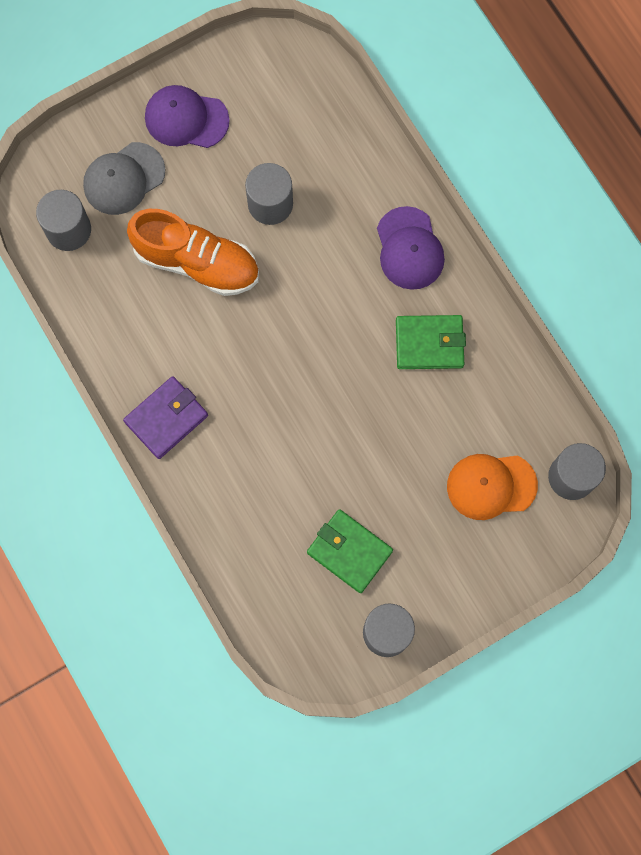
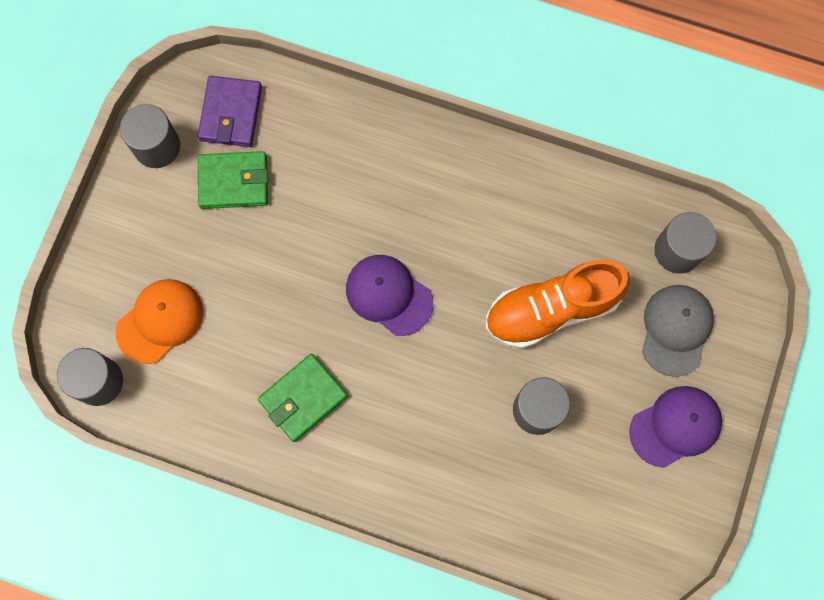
camera: 140 degrees right, 0 degrees up
(166, 418) = (462, 167): purple wallet -> purple wallet (231, 113)
(409, 248) = (387, 468): purple cap -> purple cap (389, 295)

